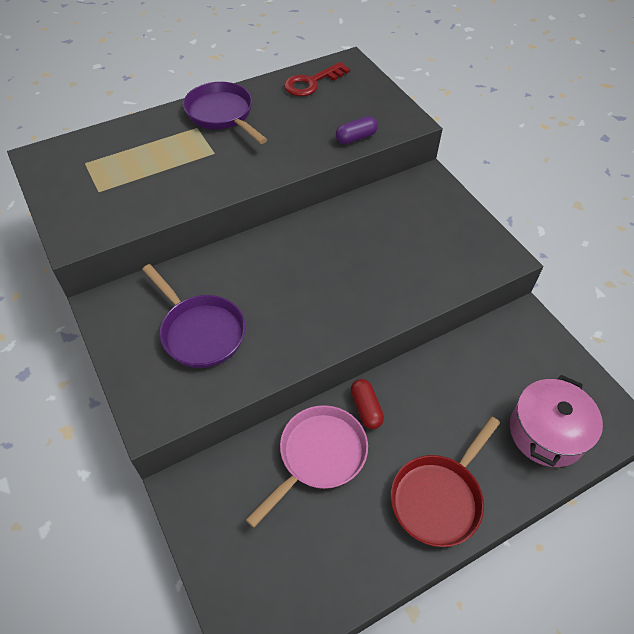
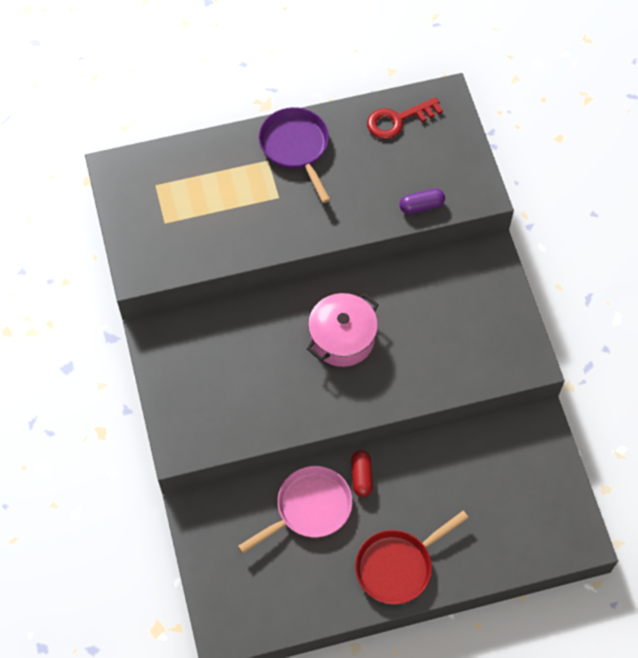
camera: 15 degrees right, 10 degrees up
(200, 332) = (231, 379): purple pan -> none
(546, 432) = (511, 534): pink pot -> pink pot (342, 338)

